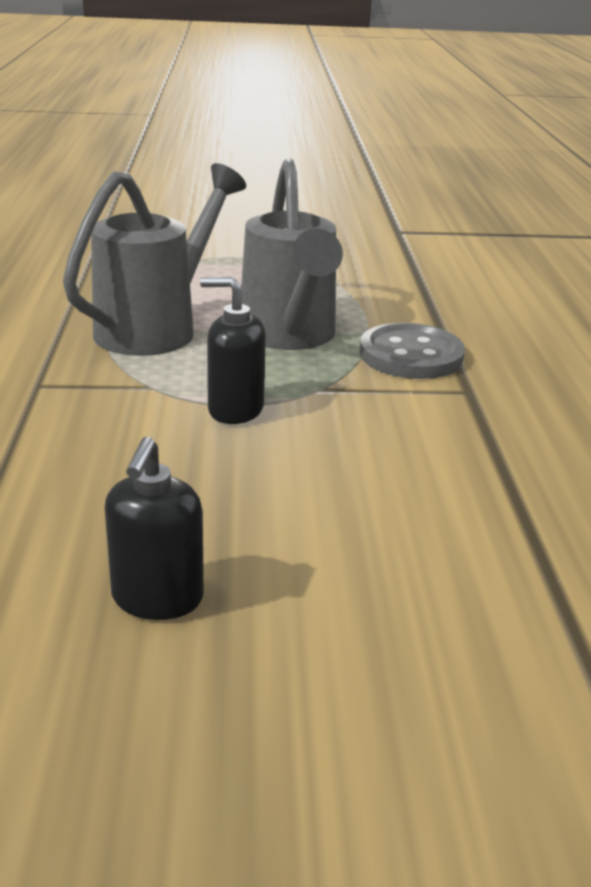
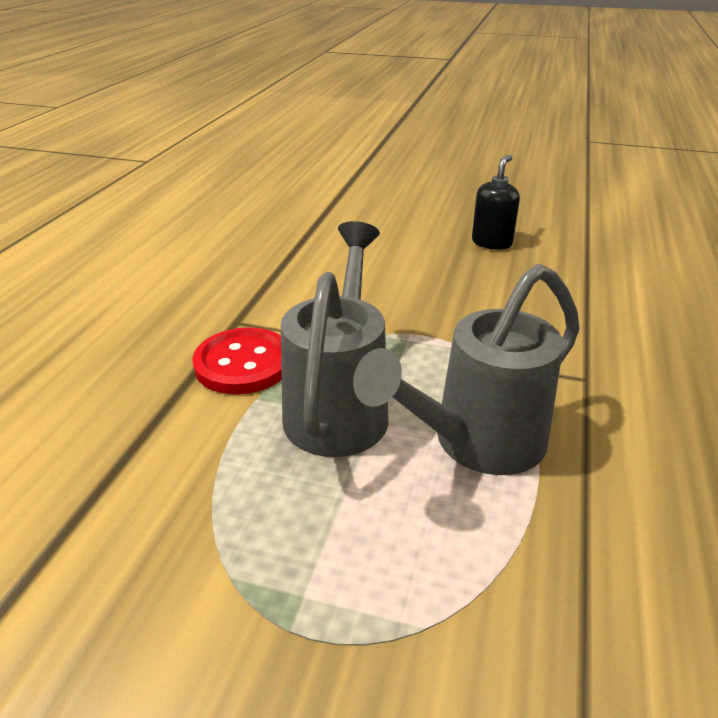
camera: 160 degrees left, 5 degrees up
(235, 410) = (425, 330): black soap dispenser -> none
(411, 355) = (243, 364): grey button -> red button

